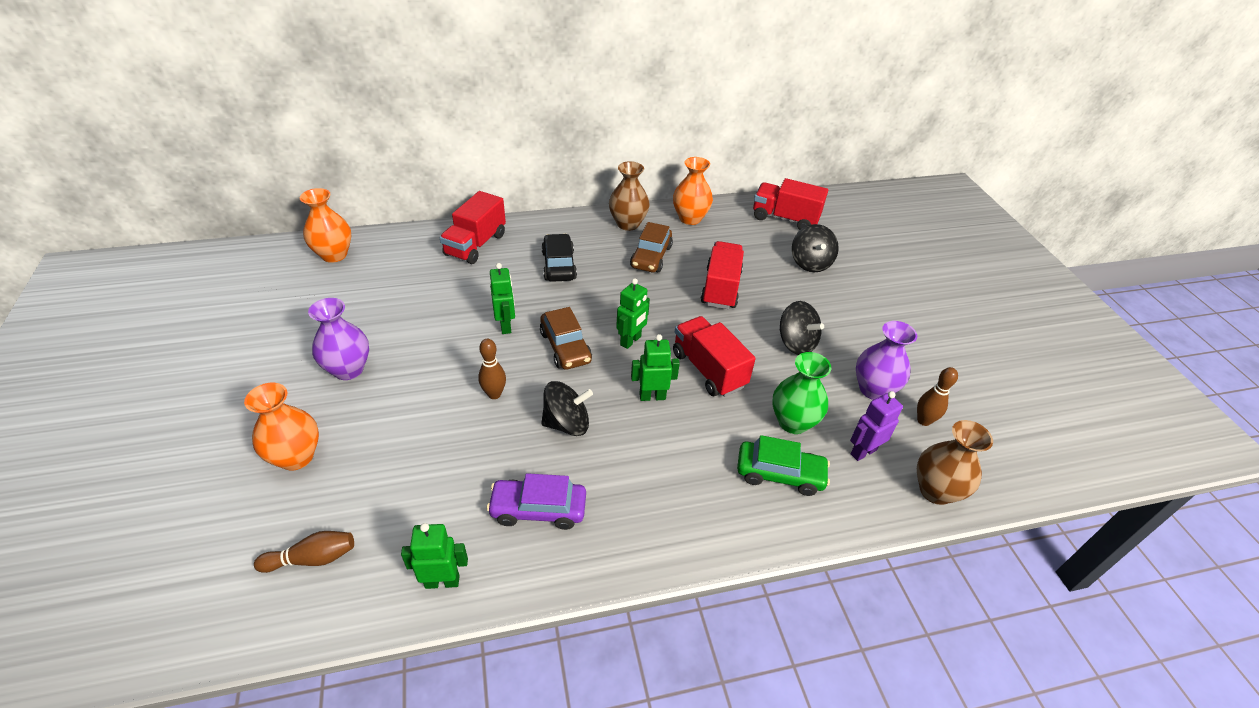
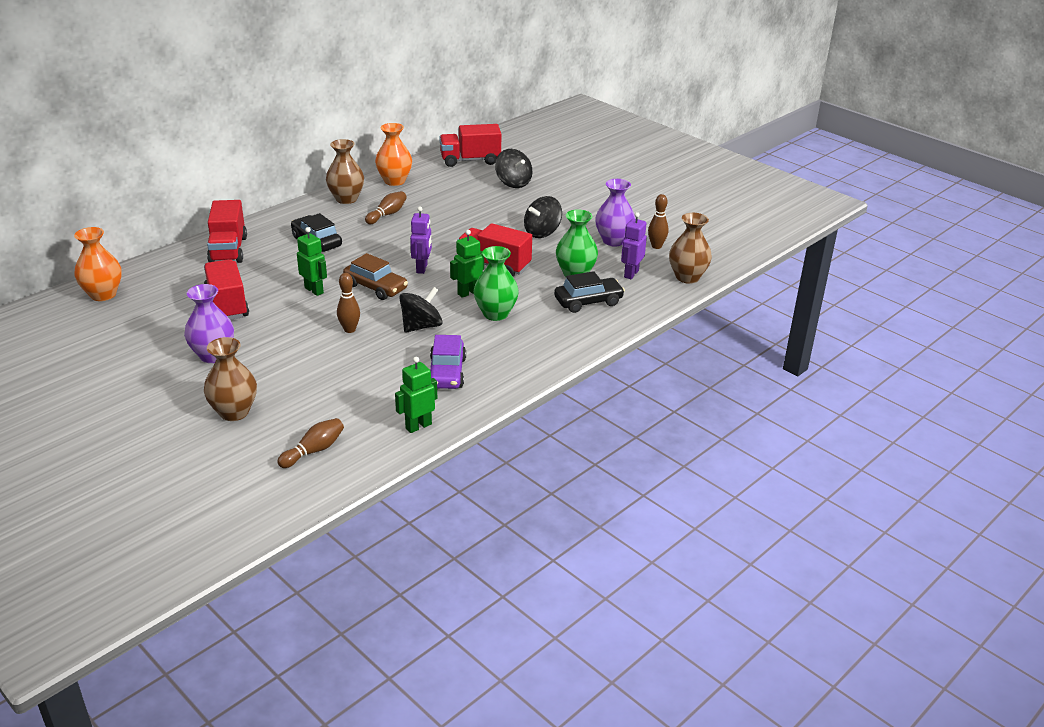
camera: 30 degrees left, 10 degrees down
(296, 457) = (234, 412): orange vase -> brown vase
(538, 509) = (447, 373): purple car -> purple car turned 60 degrees counterclockwise
(631, 341) = (422, 268): green robot -> purple robot
(651, 257) = (387, 214): brown car -> brown bowling pin
(658, 442) = (495, 314): none -> green vase
(721, 288) = (460, 217): red truck -> red truck (227, 305)
(780, 474) = (588, 302): green car -> black car
(796, 343) = (542, 232): black spinning top -> black spinning top turned 120 degrees clockwise

